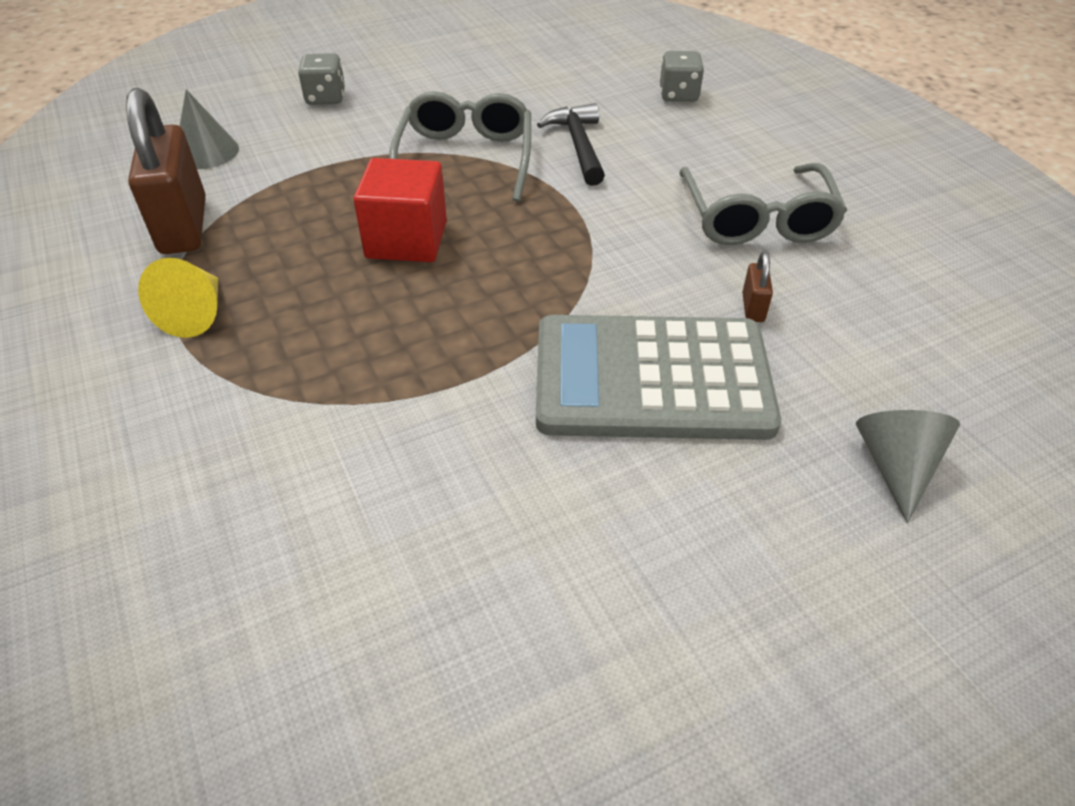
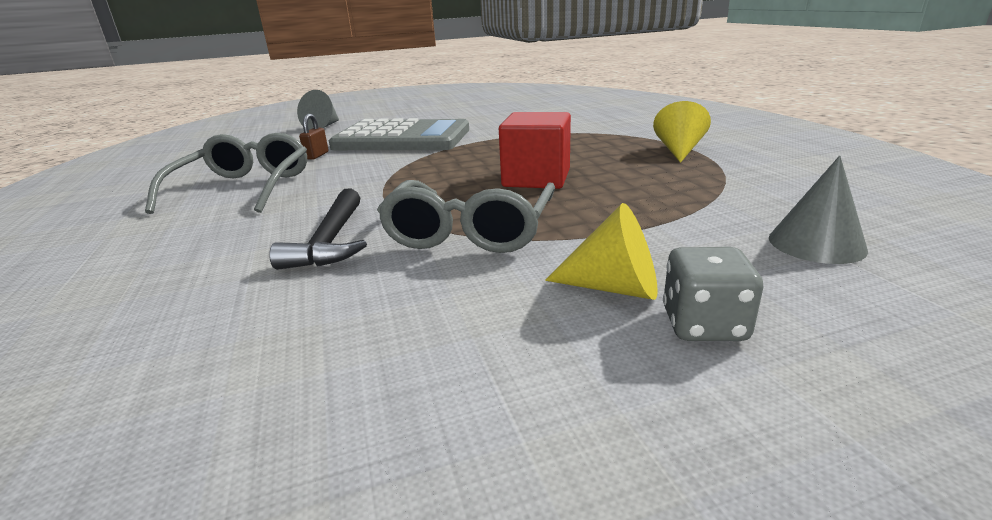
camera: 170 degrees left, 20 degrees down
(183, 226) = (748, 185): brown padlock -> none
(364, 116) = (614, 287): none -> yellow cone
(678, 95) = (107, 305): grey dice -> none

